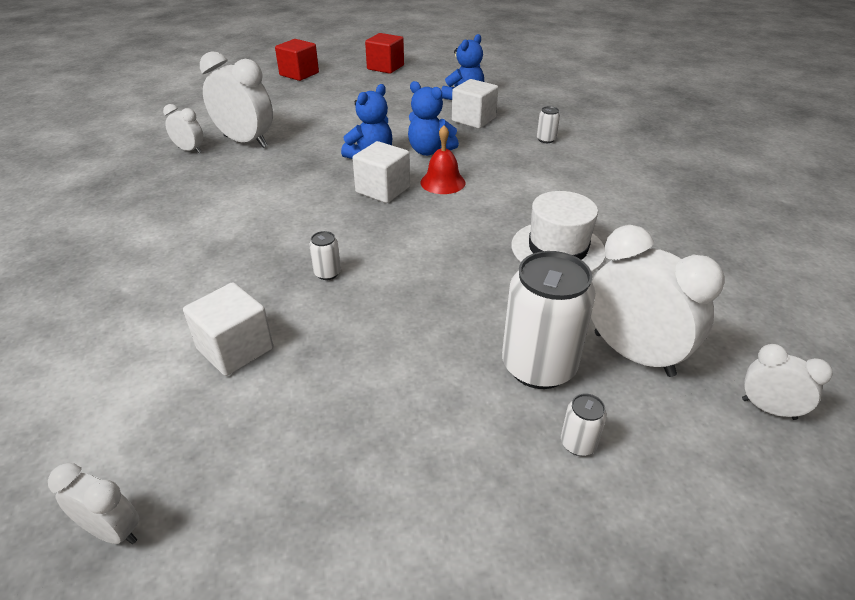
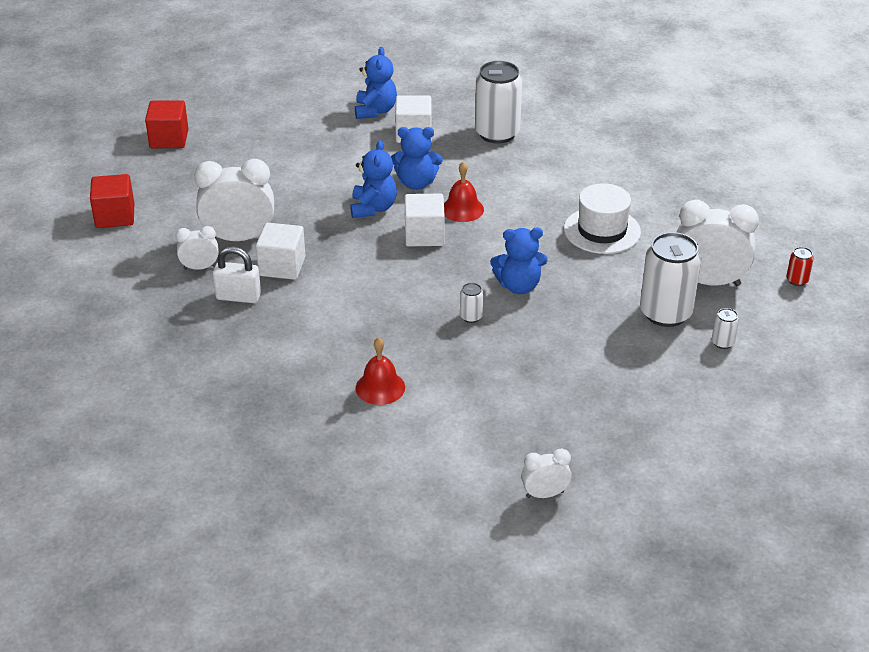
camera: 35 degrees left, 0 degrees up
(158, 300) = (380, 387): none -> red bell
(180, 179) = (238, 297): none -> white padlock
(235, 349) = (479, 389): white cube -> white cube (282, 266)
(385, 67) = (249, 97): red cube -> red cube (115, 216)
(409, 265) = (519, 286): none -> blue teddy bear
(546, 139) = (497, 133): white can -> white can, size x2.32
(768, 409) = (797, 280): white clock -> red can

